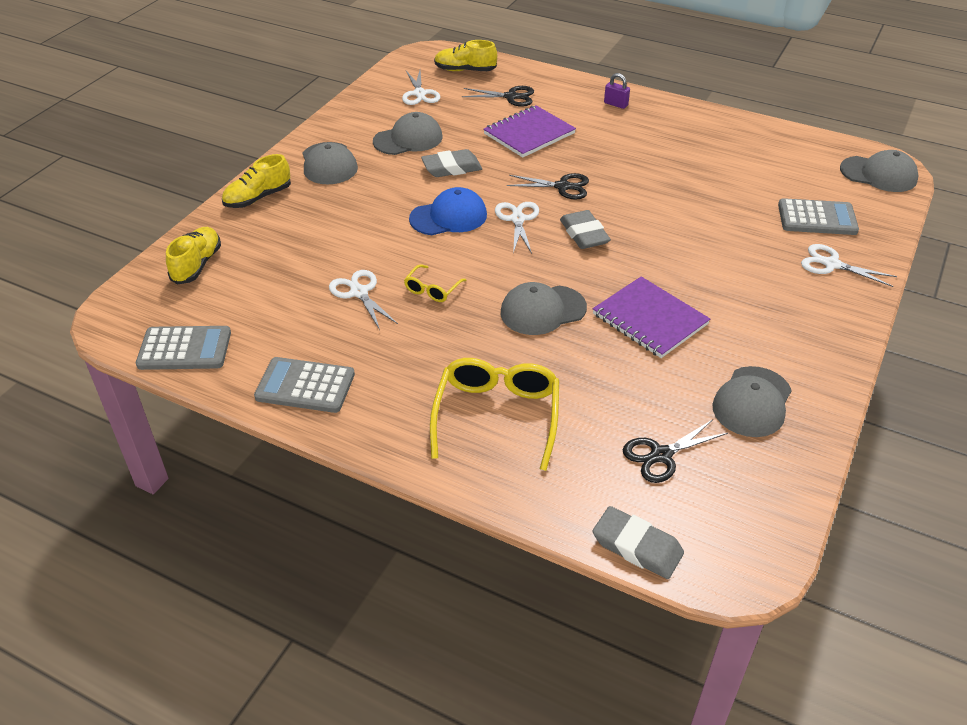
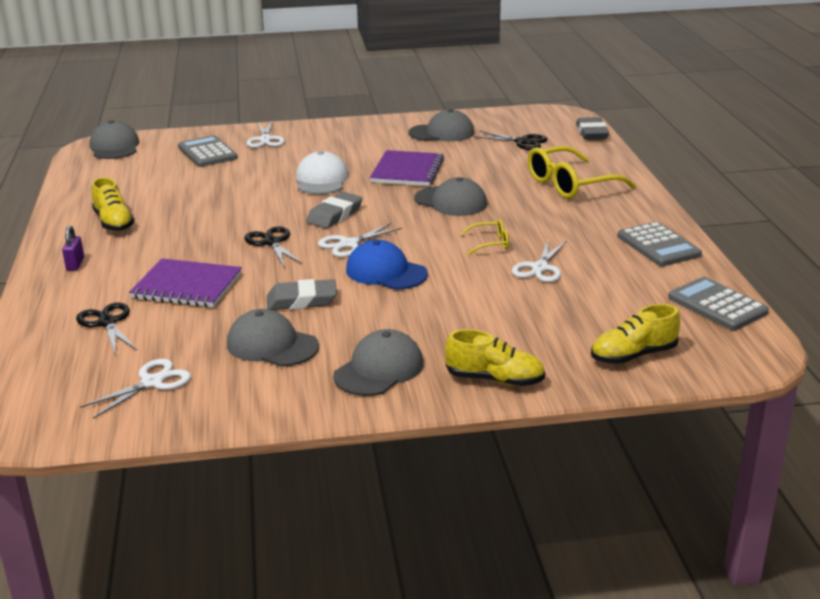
camera: 125 degrees left, 15 degrees down
(451, 168) = (301, 300): grey eraser -> grey eraser turned 45 degrees counterclockwise
(465, 70) = (55, 377): yellow shoe -> yellow shoe (114, 222)
(677, 257) = (321, 180): none -> white cap

